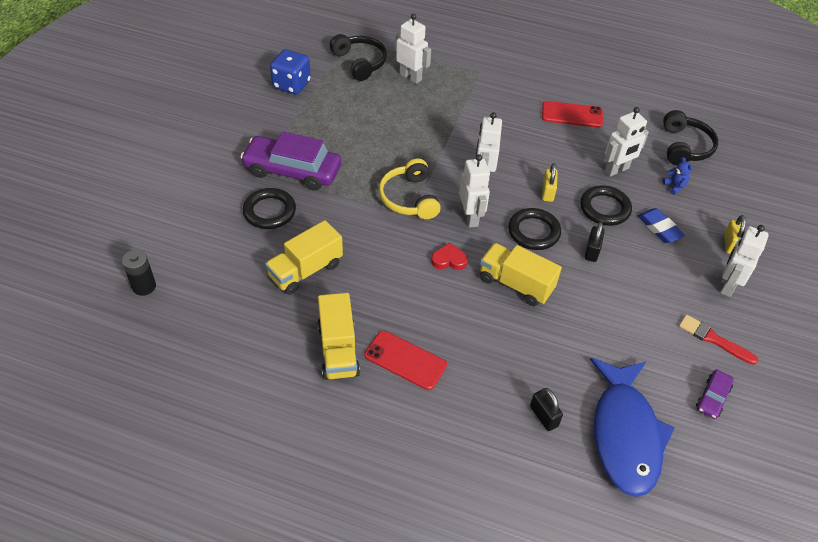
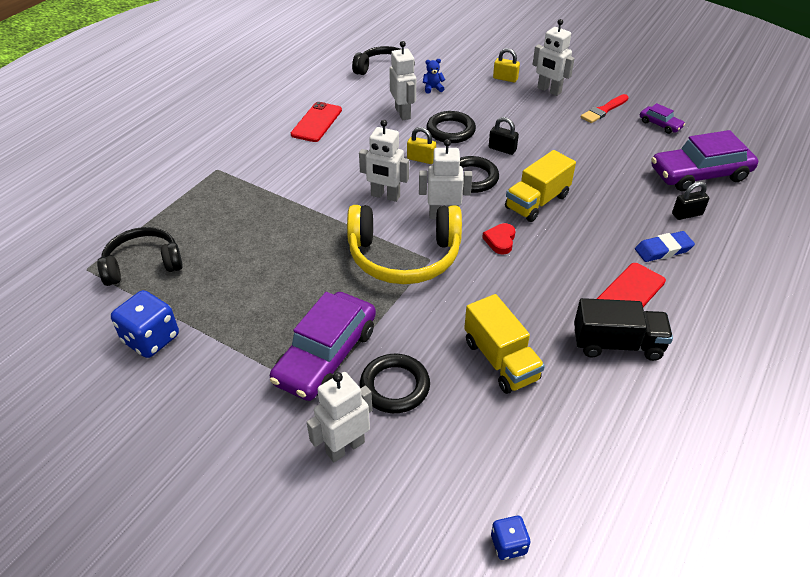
camera: 75 degrees left, 5 degrees down
(144, 286) = (508, 545): black battery -> blue dice
(338, 350) = (617, 344): yellow truck -> black truck
(409, 198) = (404, 256): yellow headphones -> yellow headphones, size x1.51
(410, 77) = (197, 223): white robot -> white robot (345, 447)
(625, 434) = (699, 174): blue fish -> purple car
(659, 228) = (481, 107): blue eraser -> blue eraser (663, 250)

